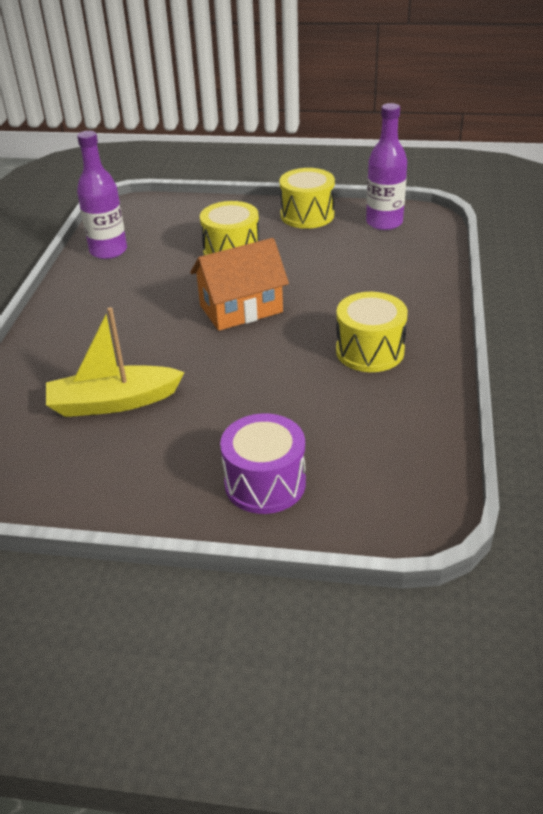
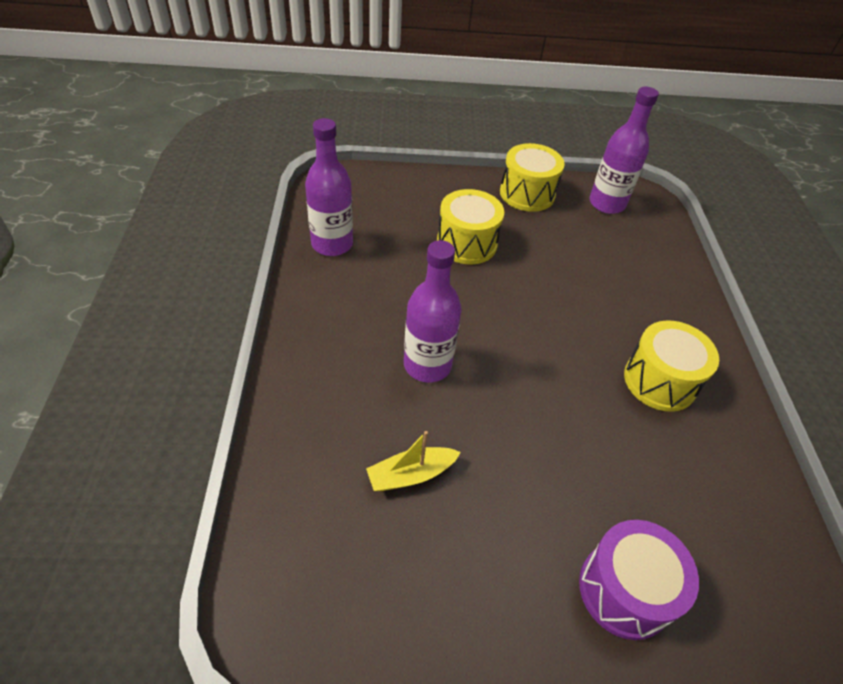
camera: 15 degrees left, 10 degrees up
(113, 402) = (411, 474): yellow boat -> yellow boat, size x0.61
(158, 333) = (427, 365): none -> purple bottle
(241, 309) = (505, 325): orange house -> none

